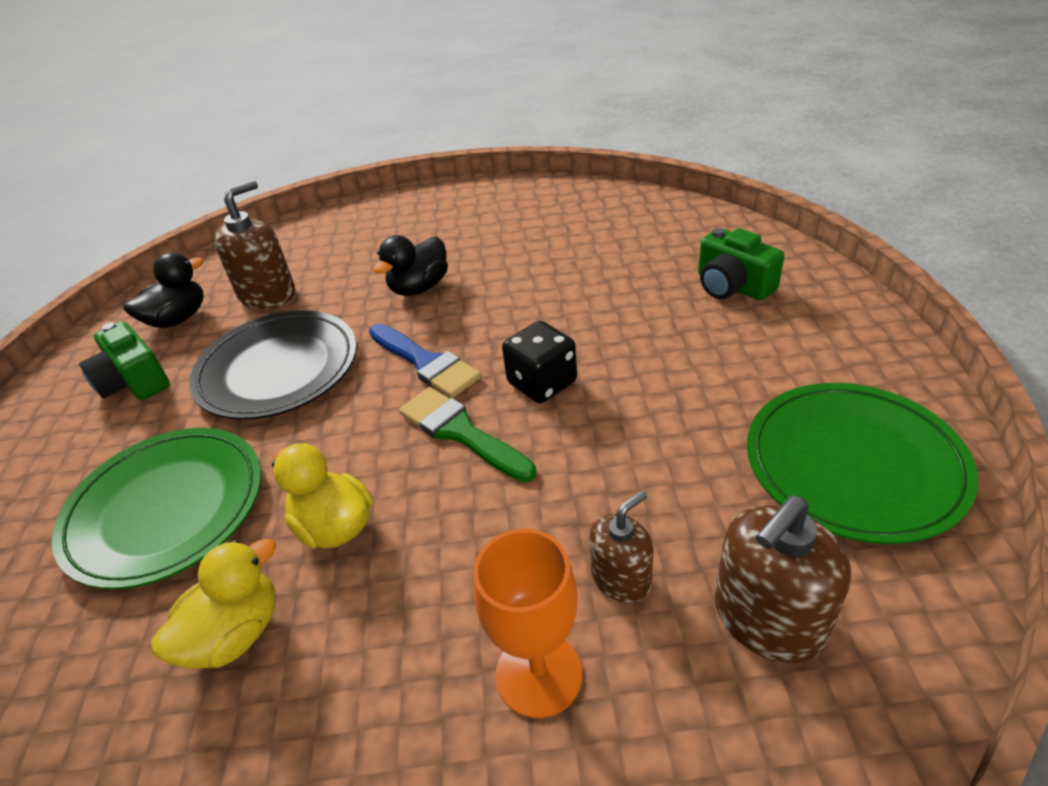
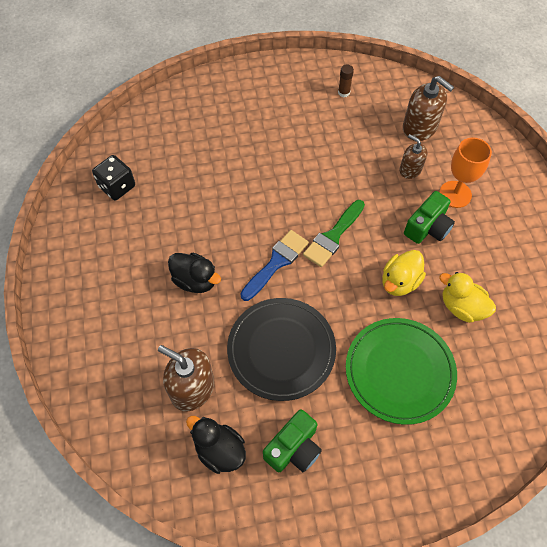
camera: 100 degrees left, 20 degrees up
(542, 383) = (294, 203): black dice -> black dice (117, 186)
(732, 286) = (212, 118): green camera -> green camera (427, 227)
(853, 464) = (343, 92): green plate -> brown glue stick

